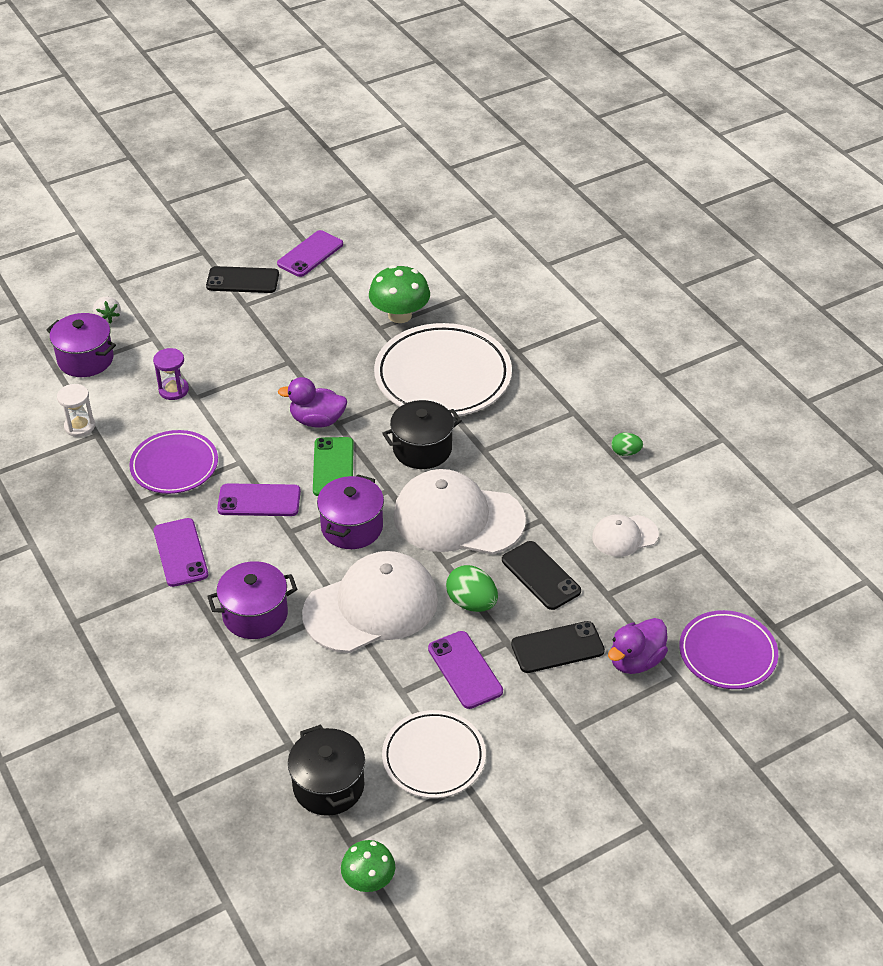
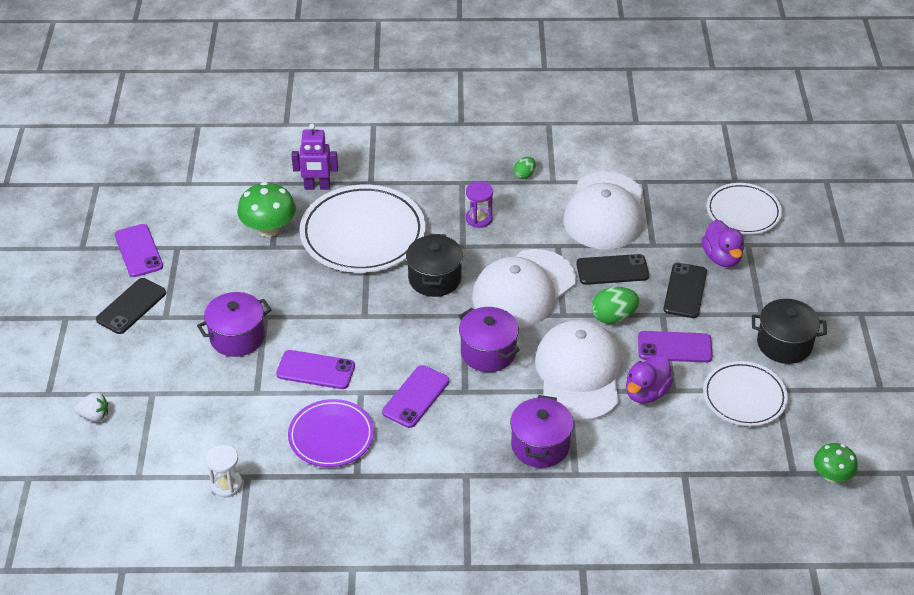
camera: 60 degrees left, 0 degrees up
(85, 359) = (139, 451): purple pot -> purple pot (237, 337)
(173, 390) = (235, 403): purple hourglass -> purple hourglass (479, 219)
(180, 552) = (438, 468): purple phone -> purple phone (315, 370)
(317, 420) = (351, 326): purple duck -> purple duck (646, 392)
(328, 786) = (737, 466): black pot -> black pot (784, 344)
(333, 467) = (413, 337): green phone -> none
(480, 320) = (317, 187): none -> purple robot
(624, 536) = (605, 212): white cap -> white cap, size x1.98
(727, 653) = (743, 212): purple plate -> white plate

